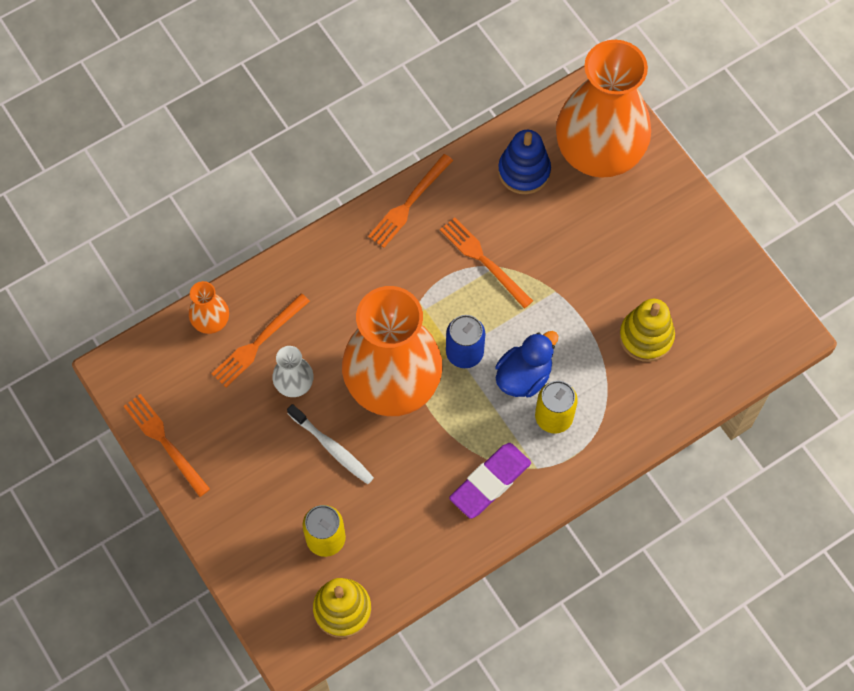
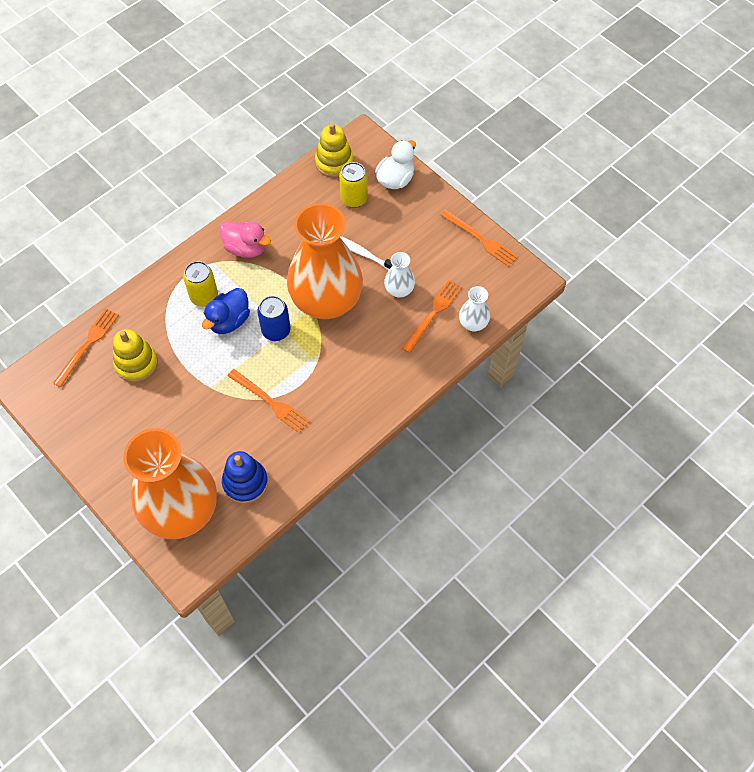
camera: 170 degrees right, 5 degrees down
(211, 321) = (473, 323): orange vase -> white vase
(258, 563) = (395, 179): none -> white duck
(409, 203) = (338, 439): orange fork -> orange fork (87, 345)
(490, 482) = (246, 248): purple eraser -> pink duck

